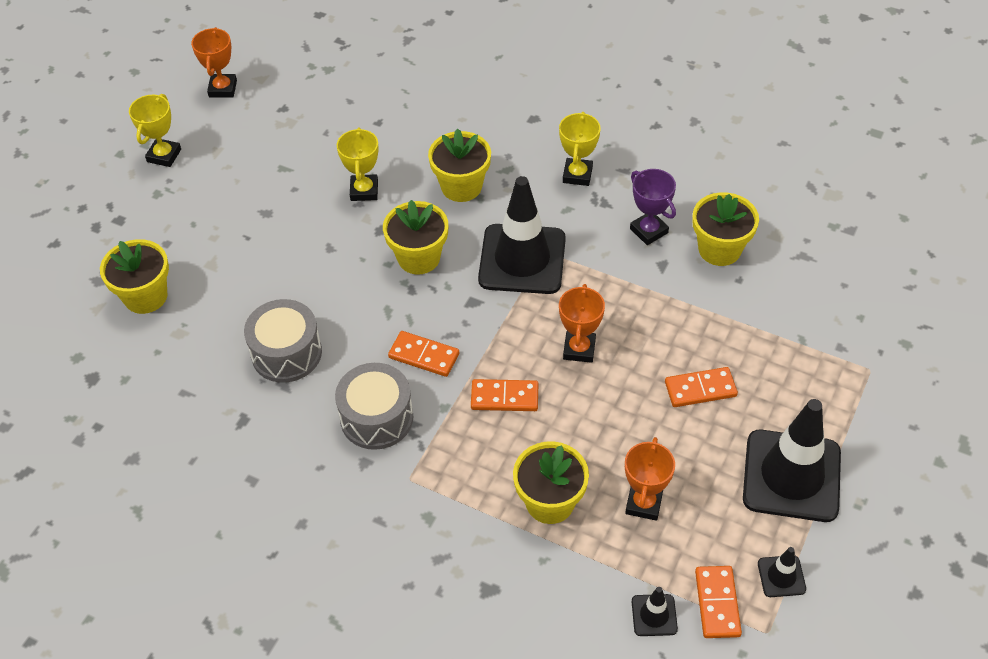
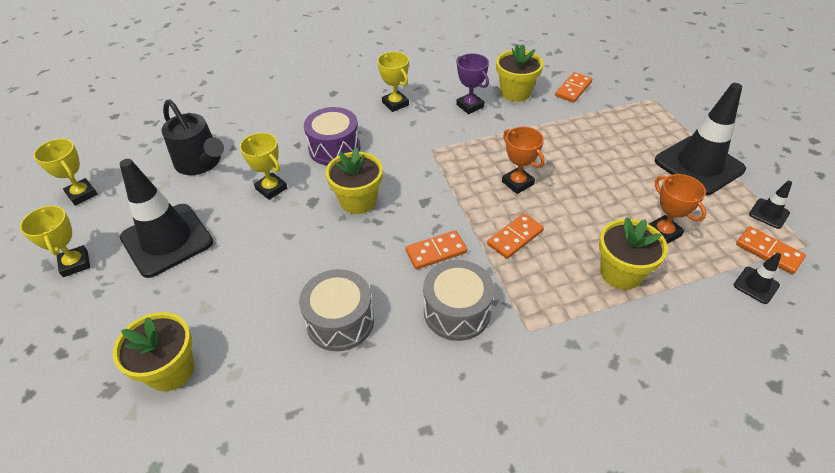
camera: 45 degrees left, 5 degrees down
(222, 89) = (82, 194): orange trophy -> yellow trophy
(337, 120) = (201, 163): none -> black watering can
(461, 186) = (334, 148): yellow flower pot -> purple drum
(522, 259) = (422, 161): black traffic cone -> black traffic cone (167, 240)
(648, 231) = (470, 106): purple trophy -> purple trophy turned 45 degrees clockwise
(700, 389) = (602, 158): orange domino -> orange domino (573, 89)

